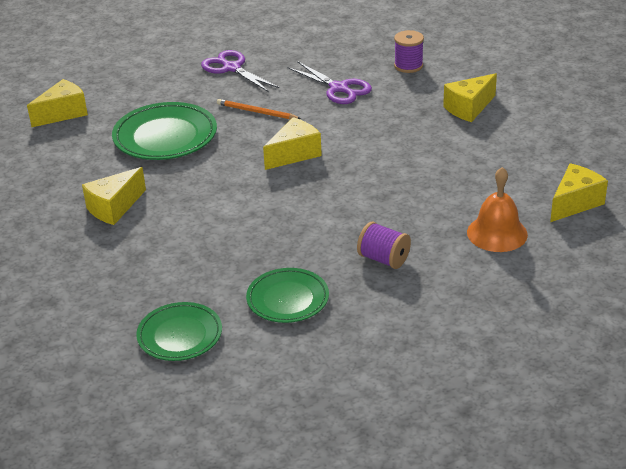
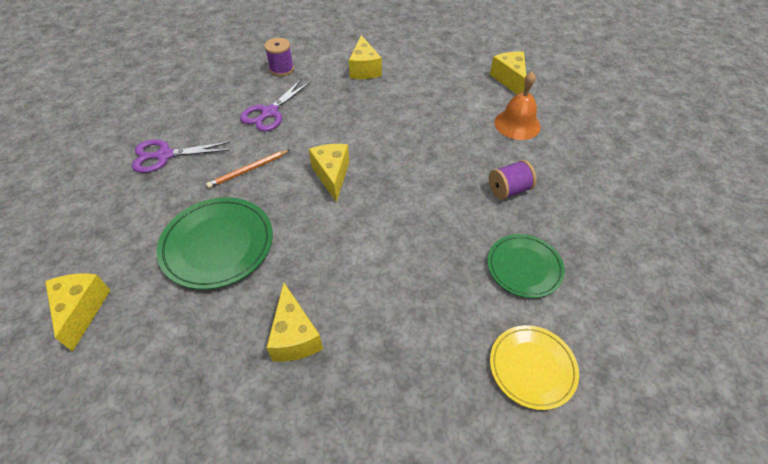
camera: 60 degrees left, 15 degrees up
(180, 335) = (532, 368): green plate -> yellow plate
(339, 88) = (269, 113): purple scissors -> purple scissors turned 135 degrees clockwise

